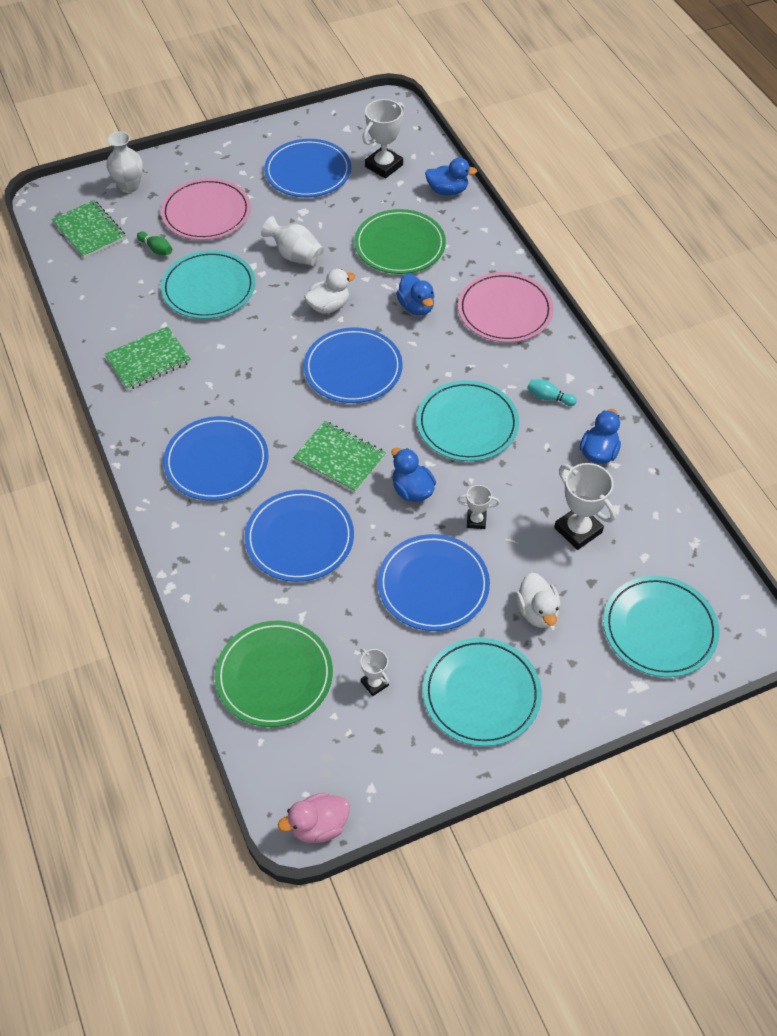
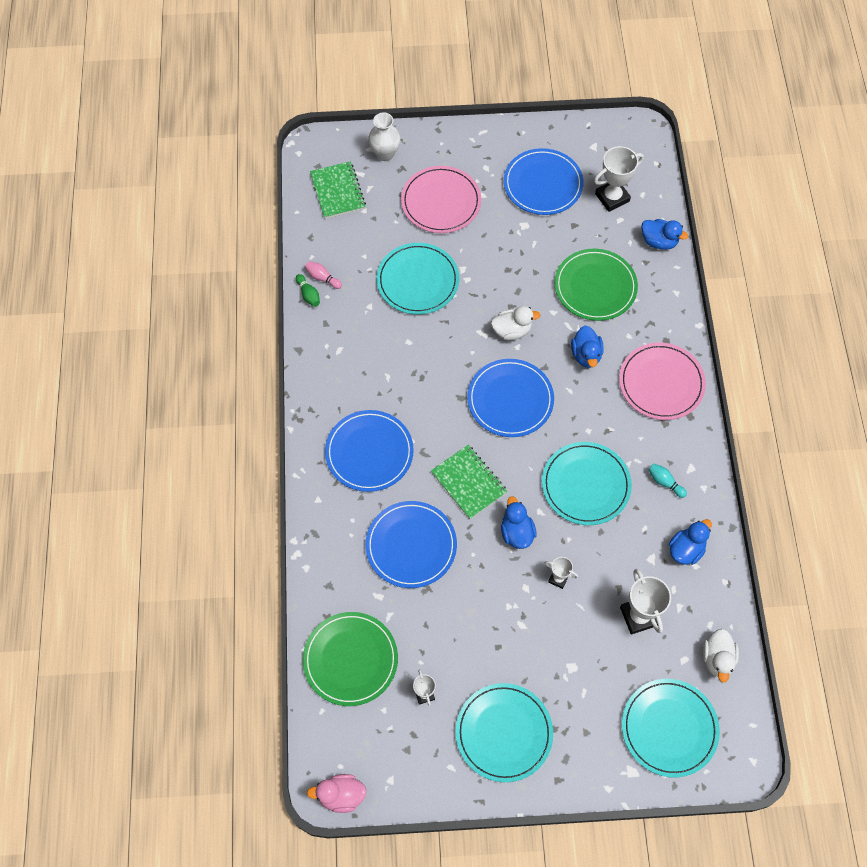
camera: 20 degrees right, 10 degrees up
(101, 313) = (322, 278): none -> pink bowling pin
(148, 360) = (346, 337): green notebook -> none
(156, 249) = (387, 227): green bowling pin -> green bowling pin (308, 294)
(295, 256) = (501, 270): white vase -> none
(433, 585) = (501, 624): blue plate -> none
(537, 611) = (576, 678): white duck -> white duck (717, 659)

